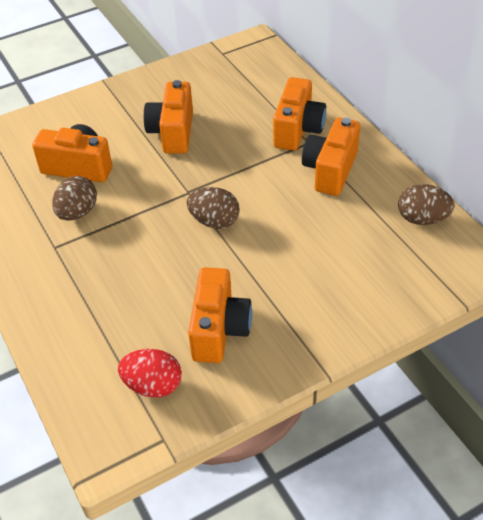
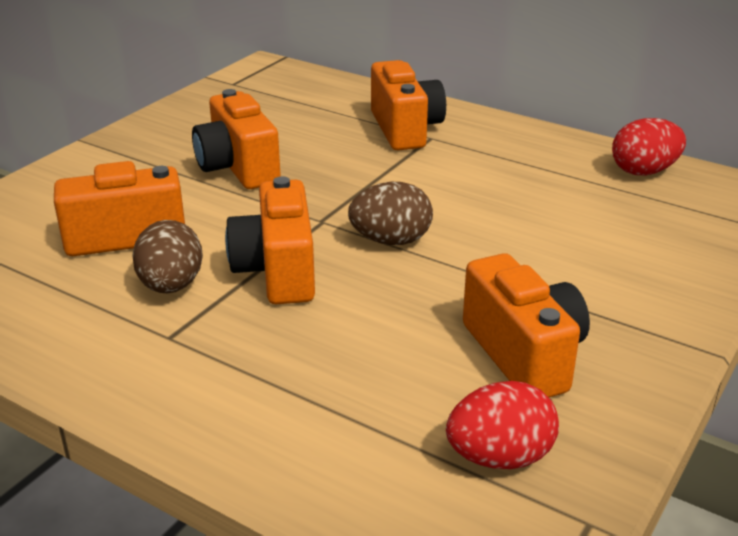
camera: 30 degrees left, 15 degrees down
(330, 170) = (487, 155): orange camera -> orange camera (277, 271)
(422, 219) = (644, 171): brown egg -> red egg

